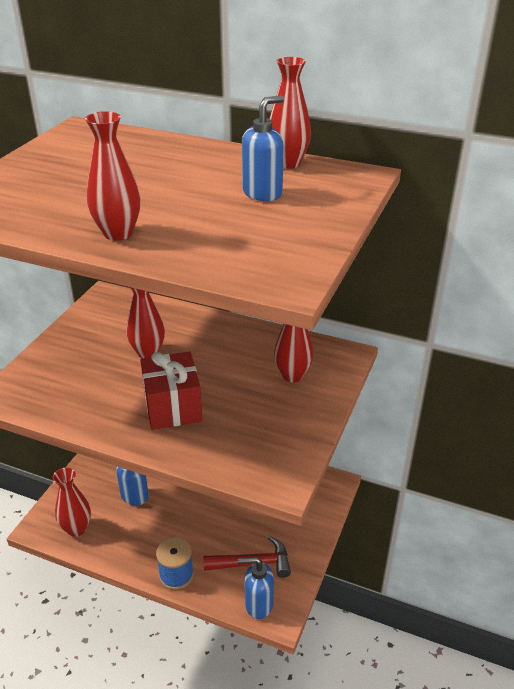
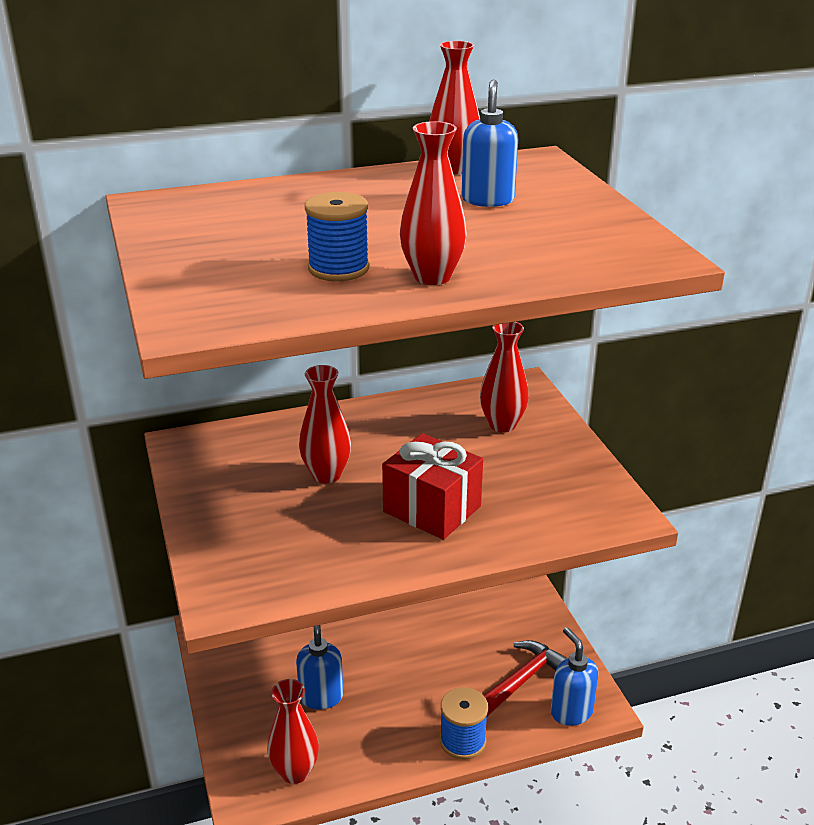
camera: 40 degrees left, 5 degrees down
(82, 206) = (338, 268): none -> blue spool
(258, 604) = (571, 712): blue soap dispenser -> blue soap dispenser turned 105 degrees clockwise

